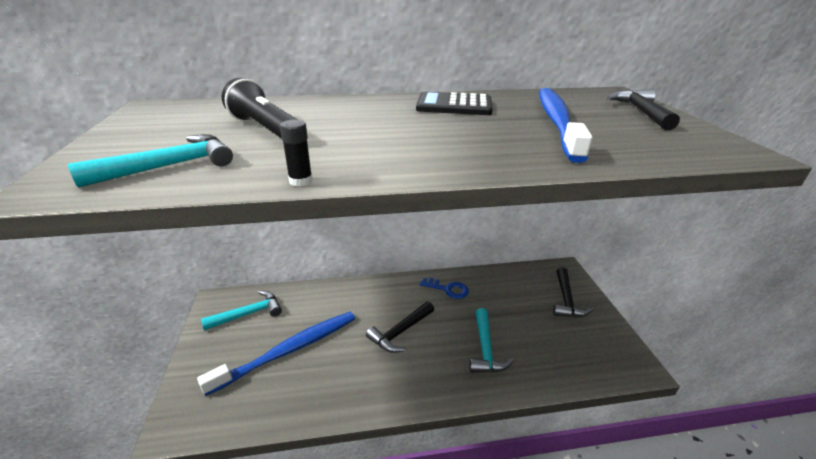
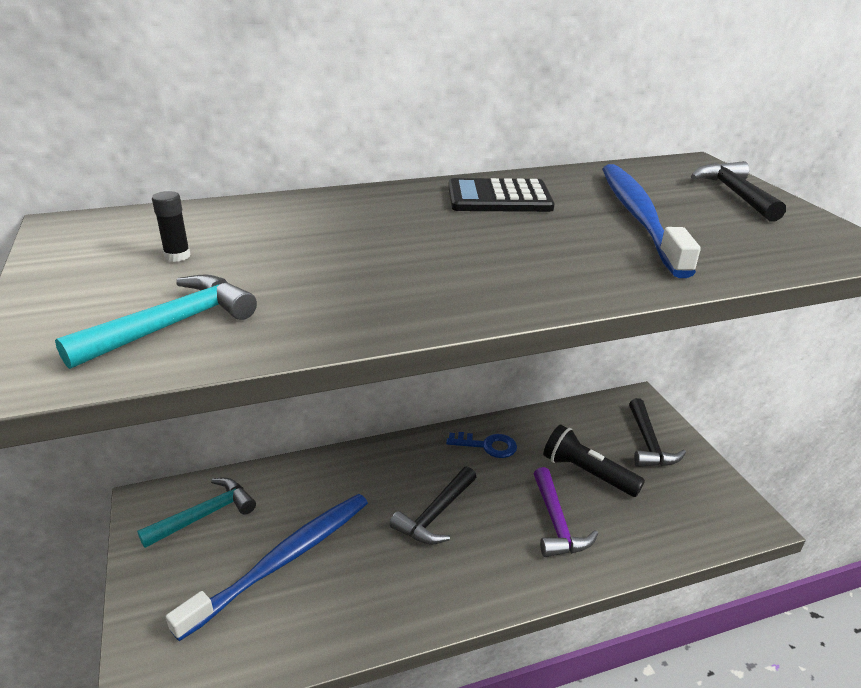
camera: 10 degrees left, 0 degrees up
(265, 129) = (264, 254): black flashlight -> black flashlight (587, 473)
(301, 181) = (361, 333): black glue stick -> black glue stick (177, 256)
(485, 349) = (556, 523): turquoise hammer -> purple hammer

